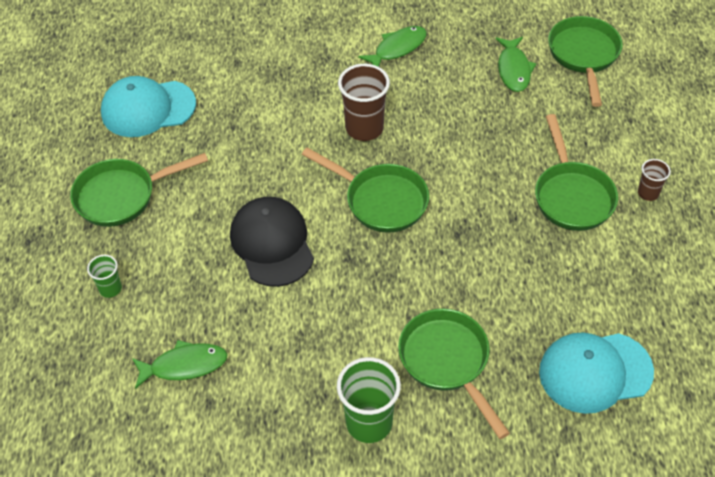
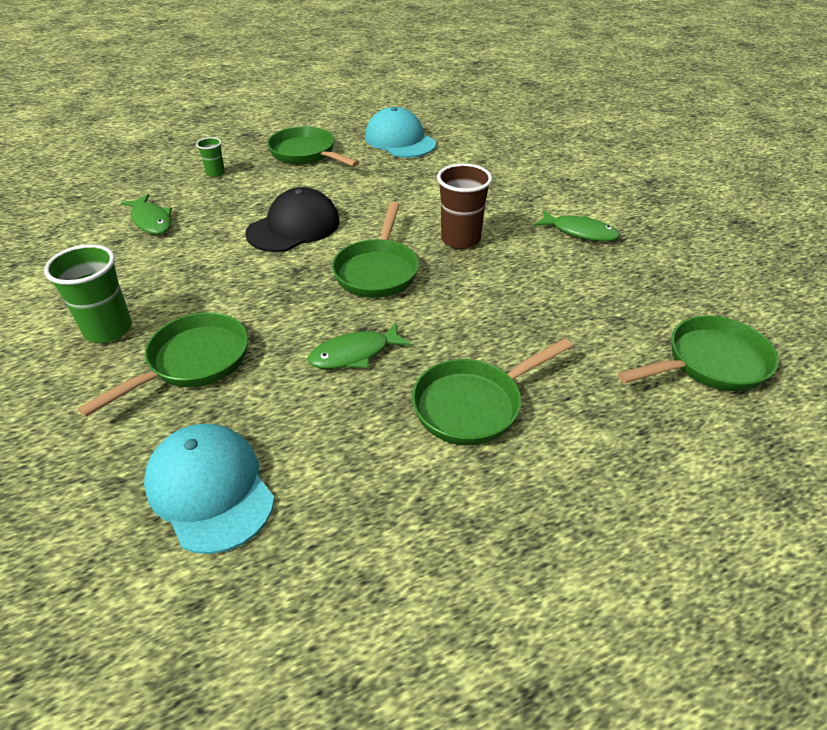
camera: 65 degrees right, 10 degrees down
(513, 69) = (629, 312): green fish -> green fish (354, 354)
(648, 193) = (528, 479): brown cup -> none

